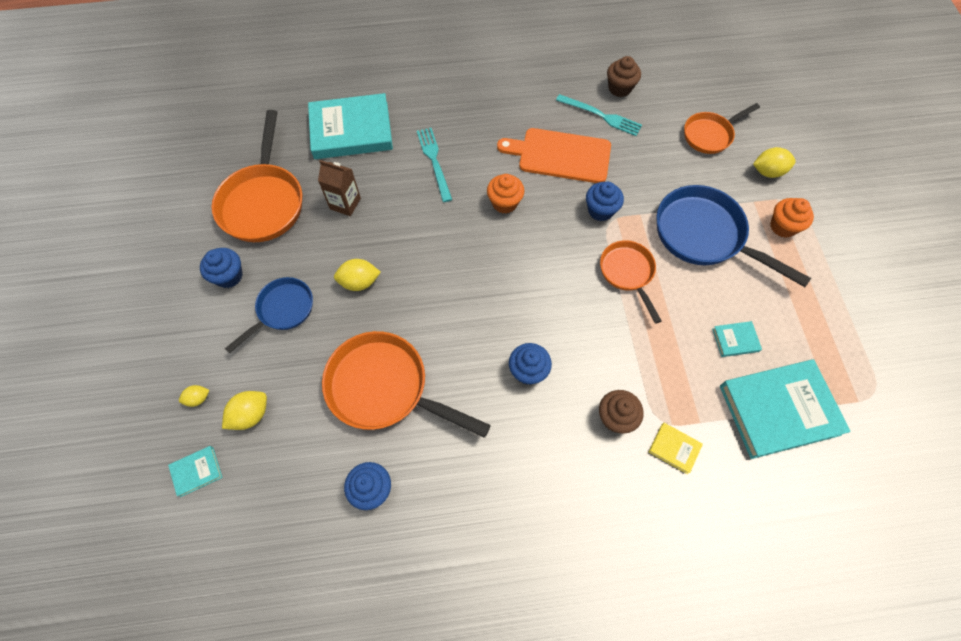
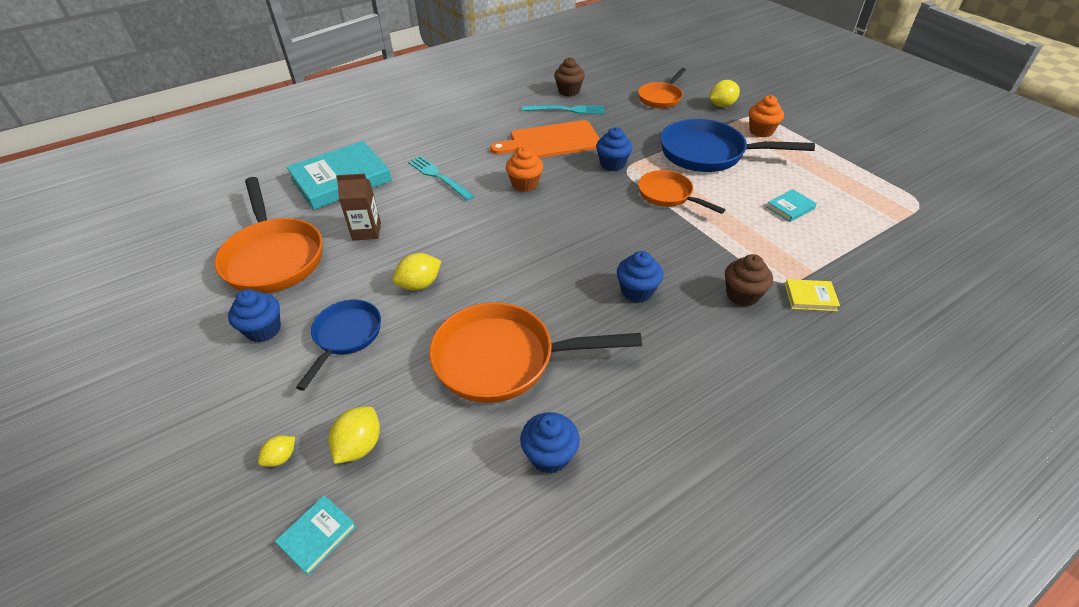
camera: 25 degrees left, 20 degrees down
(778, 410) = (864, 239): turquoise book -> none

